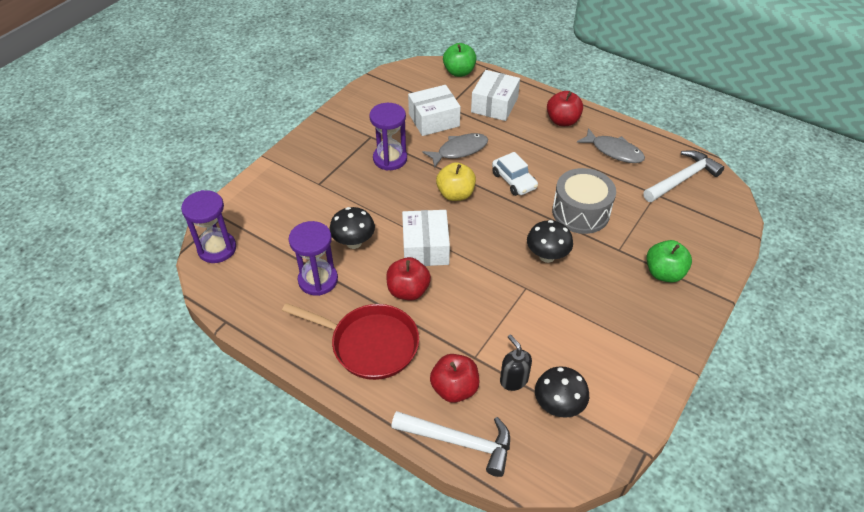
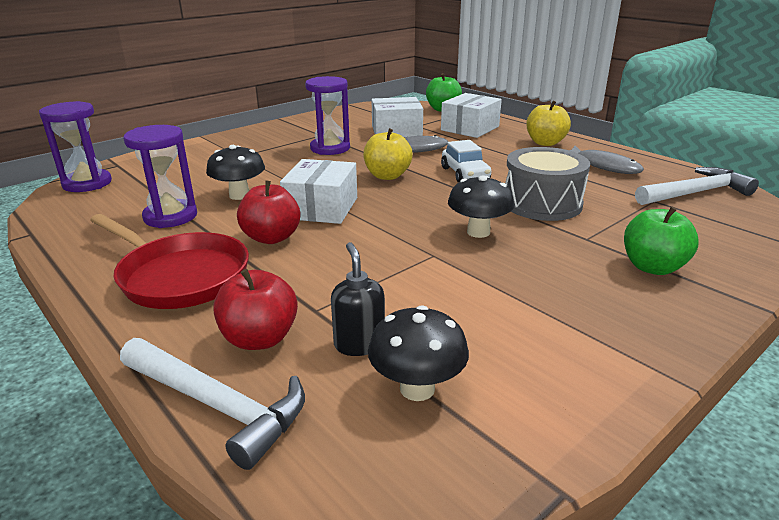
camera: 15 degrees right, 20 degrees down
(562, 121) = (545, 143): red apple -> yellow apple

